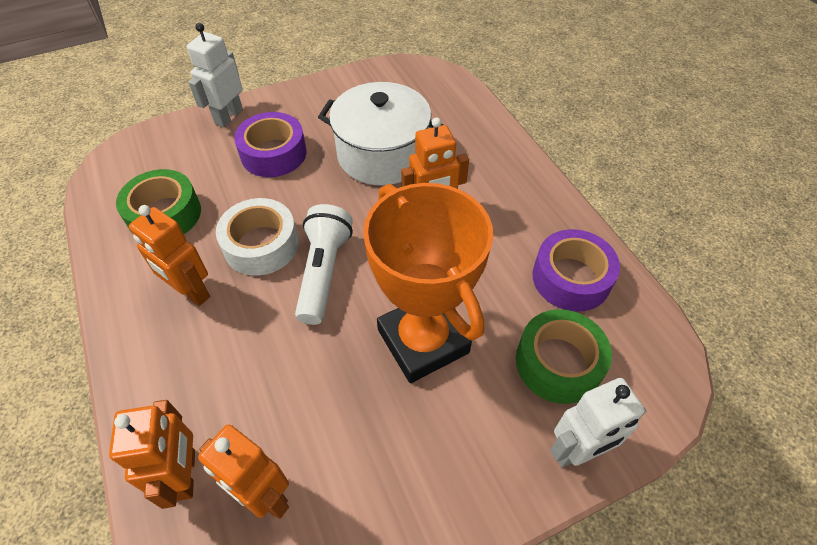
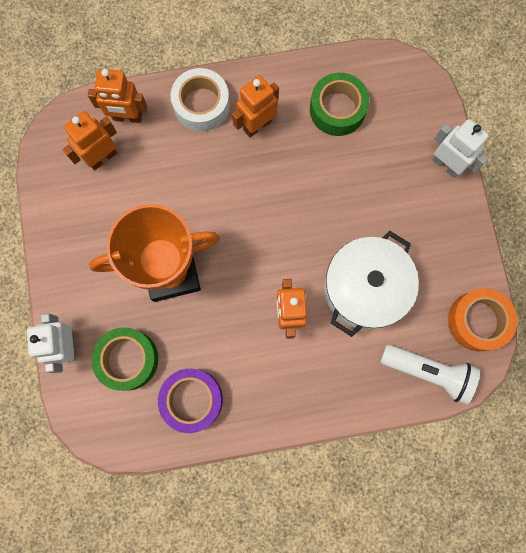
camera: 105 degrees right, 25 degrees up
(261, 245) = (287, 176): white tape -> white tape (201, 105)
(273, 153) = (387, 197): purple tape -> none
(324, 272) = (249, 217): white flashlight -> white flashlight (428, 372)
(387, 76) = (477, 321): none -> orange tape

